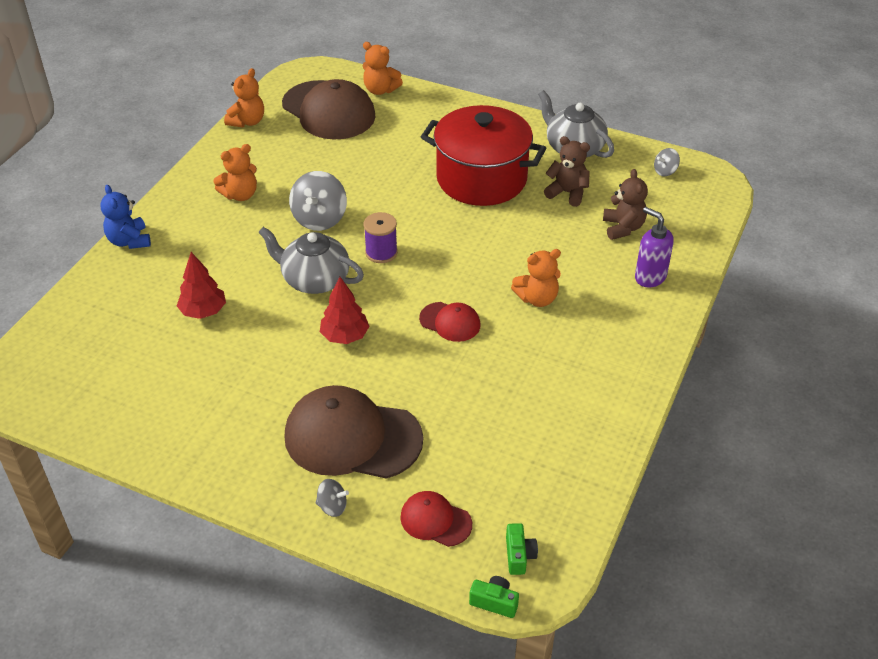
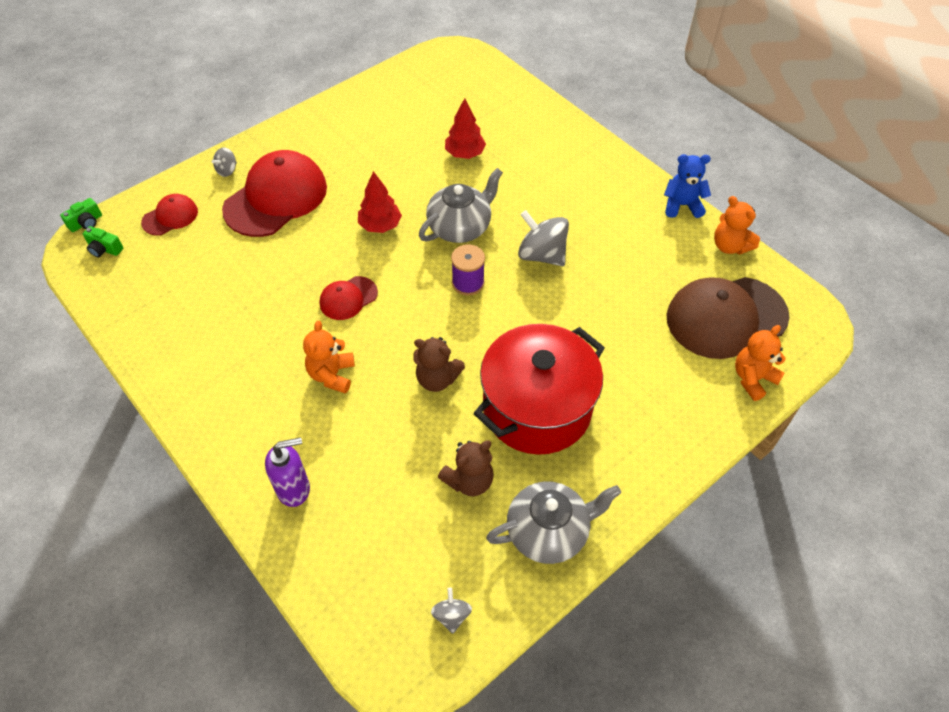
camera: 115 degrees right, 10 degrees up
(129, 241) = (578, 131): blue teddy bear -> blue teddy bear (682, 205)
(240, 195) = (607, 211): orange teddy bear -> none
(352, 437) = (276, 198): brown cap -> red cap
(623, 228) = (381, 506): brown teddy bear -> brown teddy bear (437, 379)

